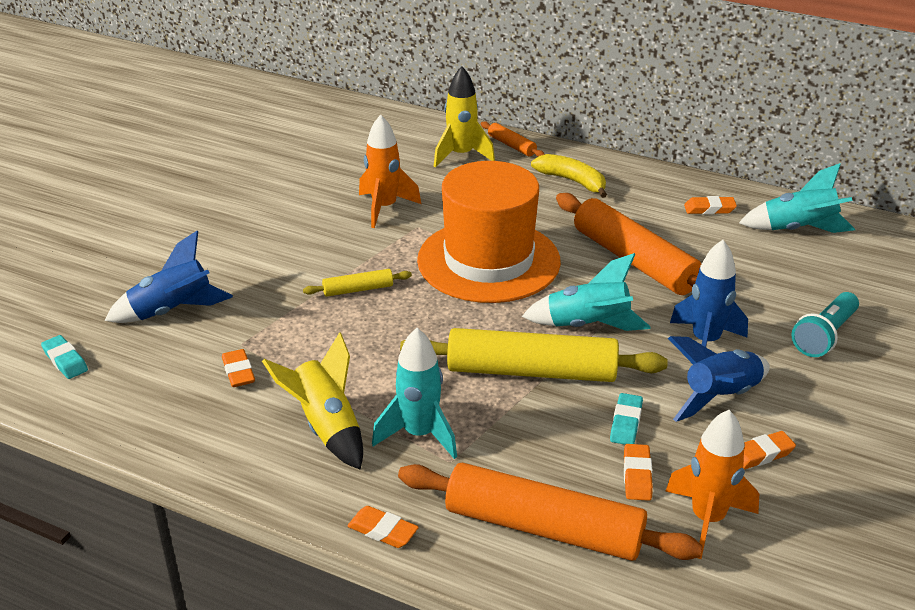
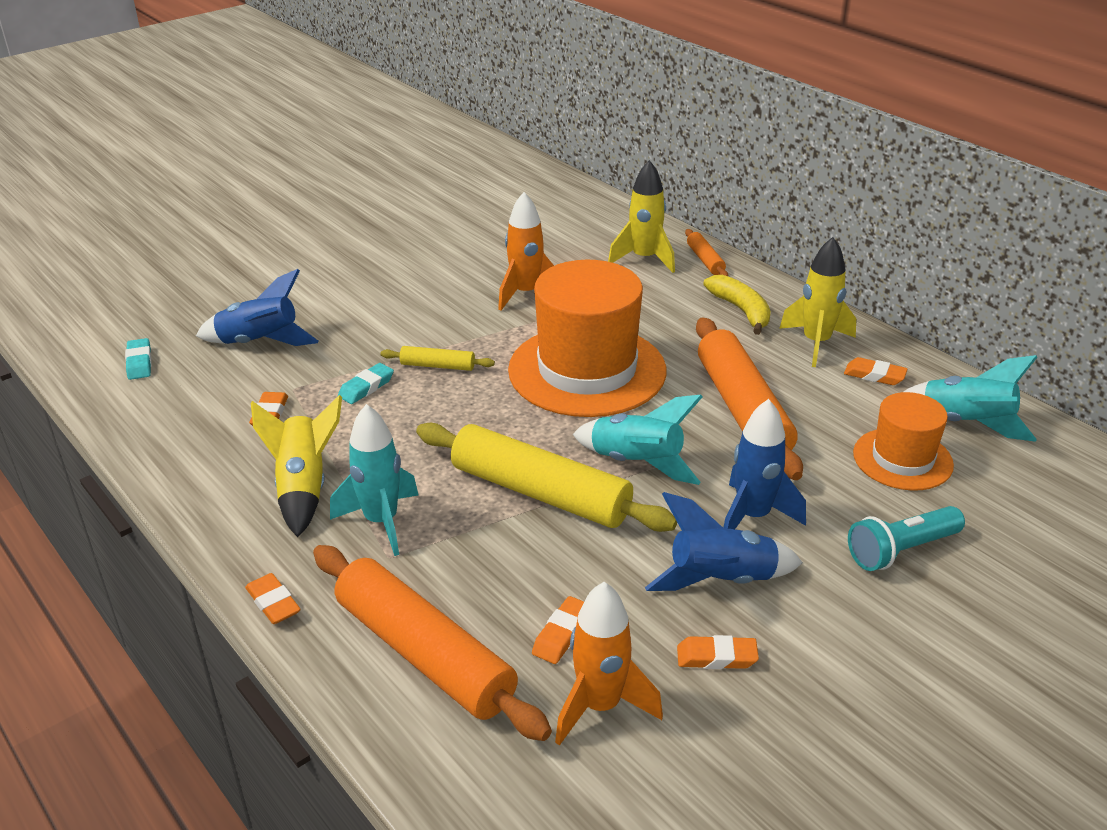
camera: 25 degrees right, 0 degrees up
(626, 423) = (595, 575): turquoise eraser -> turquoise eraser (366, 387)
(648, 194) = (816, 343): none -> yellow rocket
(775, 268) = (902, 459): none -> orange hat

